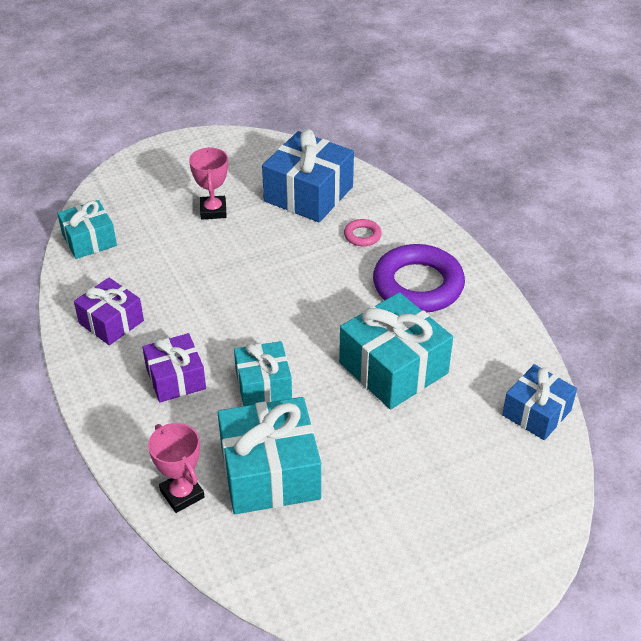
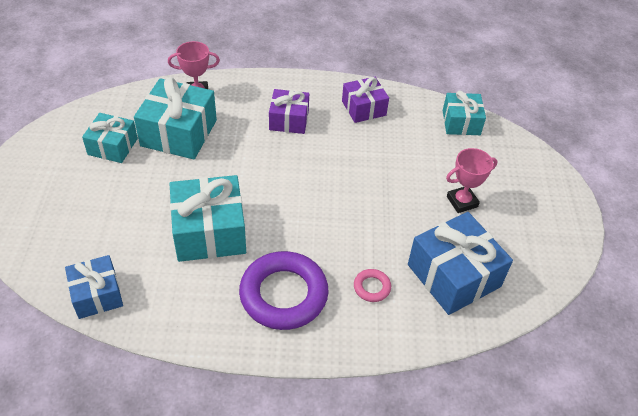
camera: 115 degrees right, 5 degrees up
(213, 211) = (462, 202): pink trophy -> pink trophy turned 45 degrees counterclockwise
(263, 385) = (250, 157): turquoise gift -> turquoise gift (113, 146)

